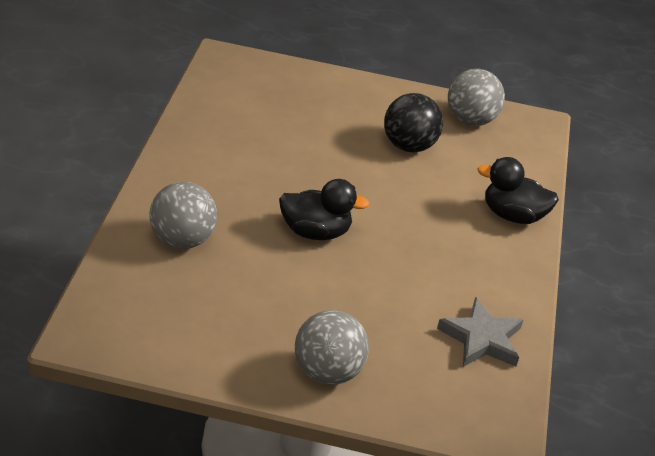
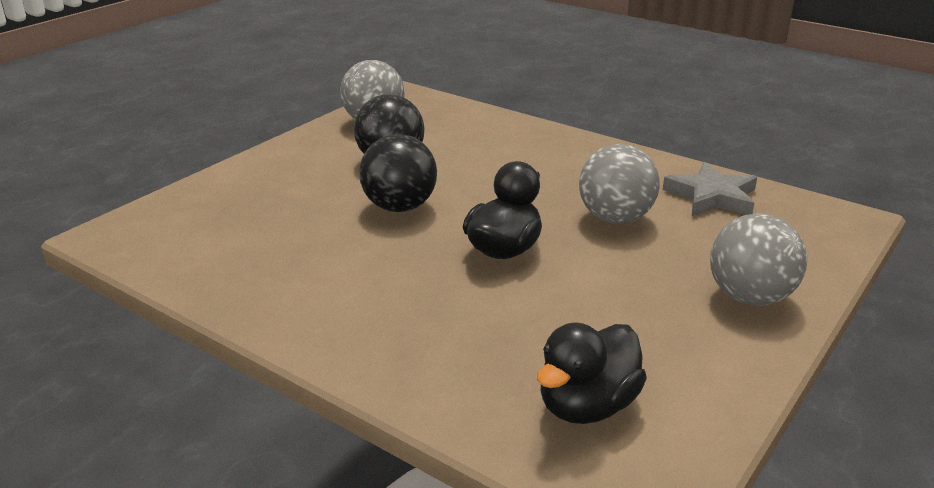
camera: 60 degrees left, 10 degrees down
(182, 240) = (468, 353): grey ball -> grey ball (615, 218)
(342, 168) = (399, 207): none -> black ball
(512, 215) = (535, 138): black duck -> black duck (587, 406)

